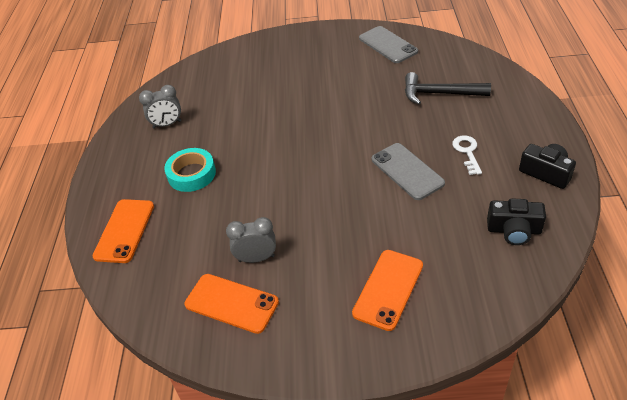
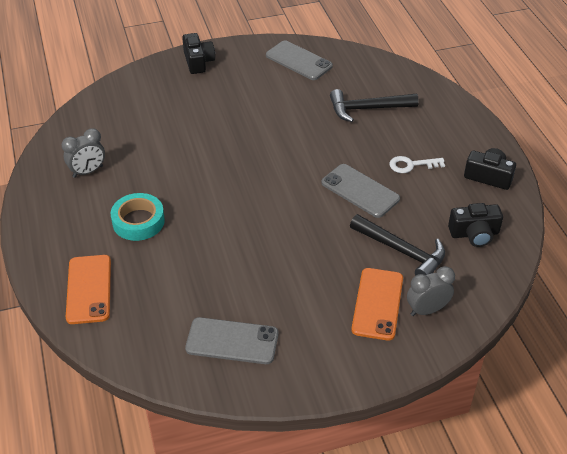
camera: 20 degrees left, 0 degrees up
(231, 303) = (232, 341): orange phone -> grey phone
(256, 258) = (241, 295): grey clock -> grey clock (427, 310)
(297, 39) = (198, 62): none -> black camera
(430, 238) = (401, 251): none -> black hammer
(467, 152) = (411, 165): white key -> white key turned 75 degrees counterclockwise

